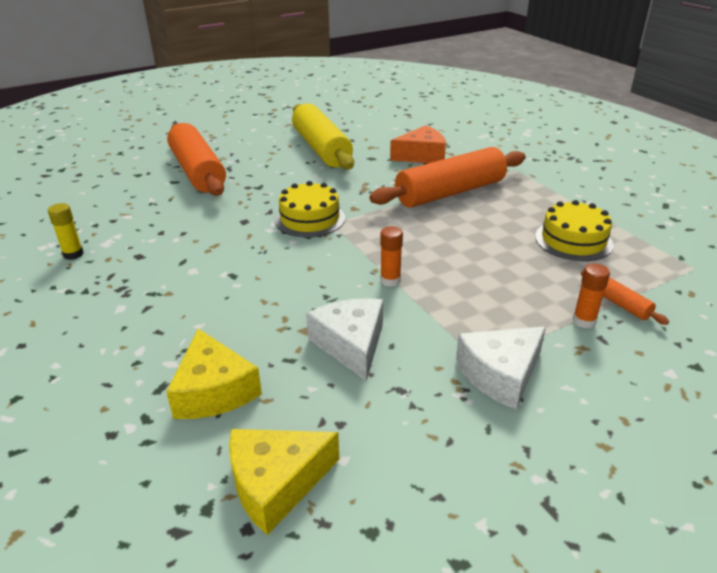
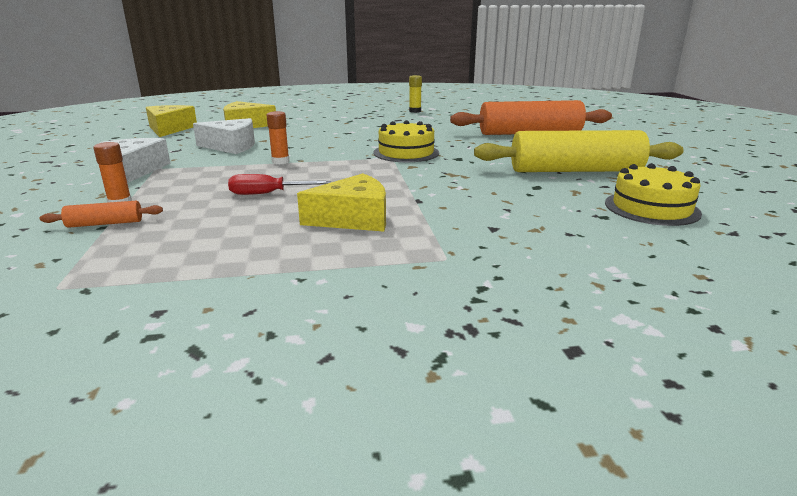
camera: 110 degrees right, 10 degrees down
(421, 155) = (534, 211): orange cheese -> none
(450, 192) = (409, 205): orange rolling pin -> none
(483, 253) = (268, 194): none -> red screwdriver
(493, 206) = (353, 218): none -> yellow cheese
(573, 240) = (225, 237): yellow cake -> yellow cake (651, 208)

